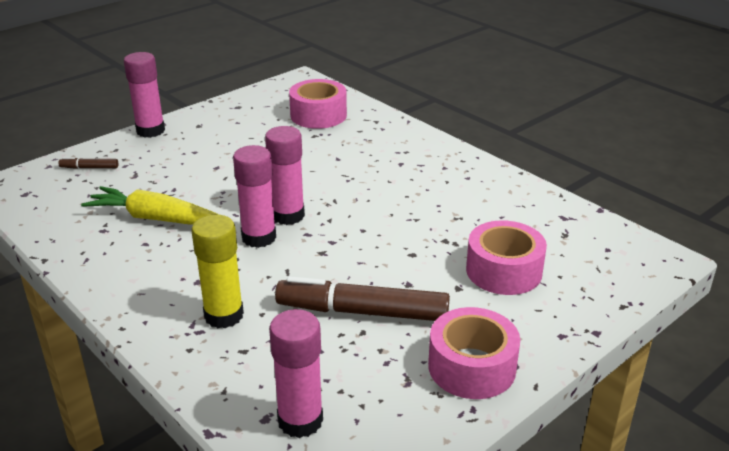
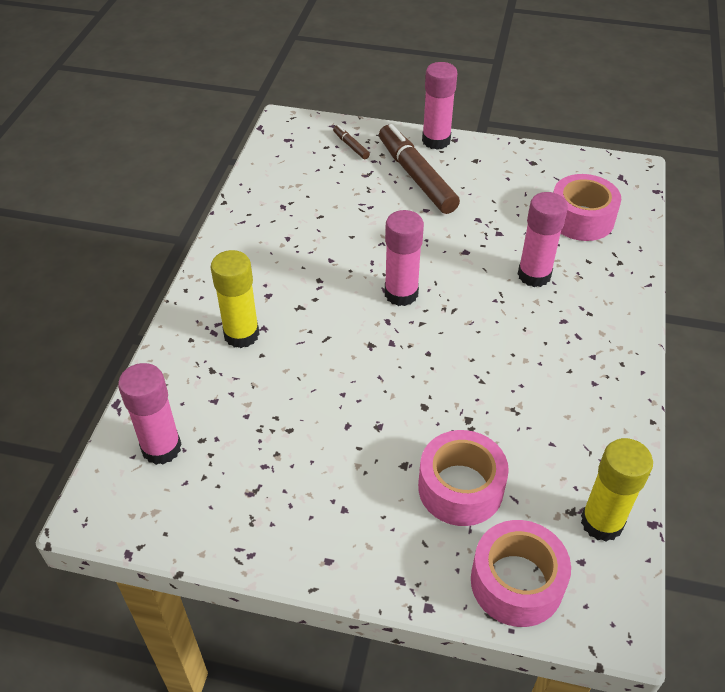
camera: 55 degrees right, 15 degrees up
(156, 219) = (322, 223): yellow carrot -> none
(259, 237) = (354, 295): pink glue stick -> pink glue stick (534, 275)
(363, 312) = (314, 416): brown marker -> brown marker (416, 177)
(472, 367) = (302, 529): pink tape -> pink tape (516, 582)
(583, 227) = (601, 522): none -> yellow glue stick

